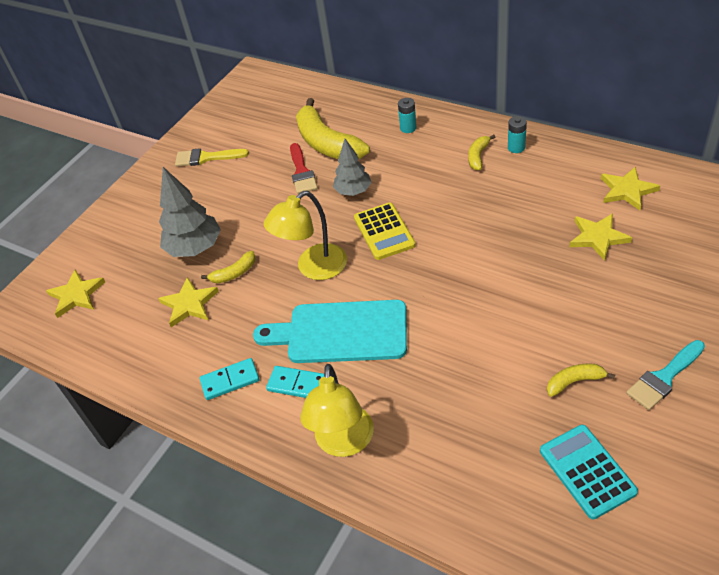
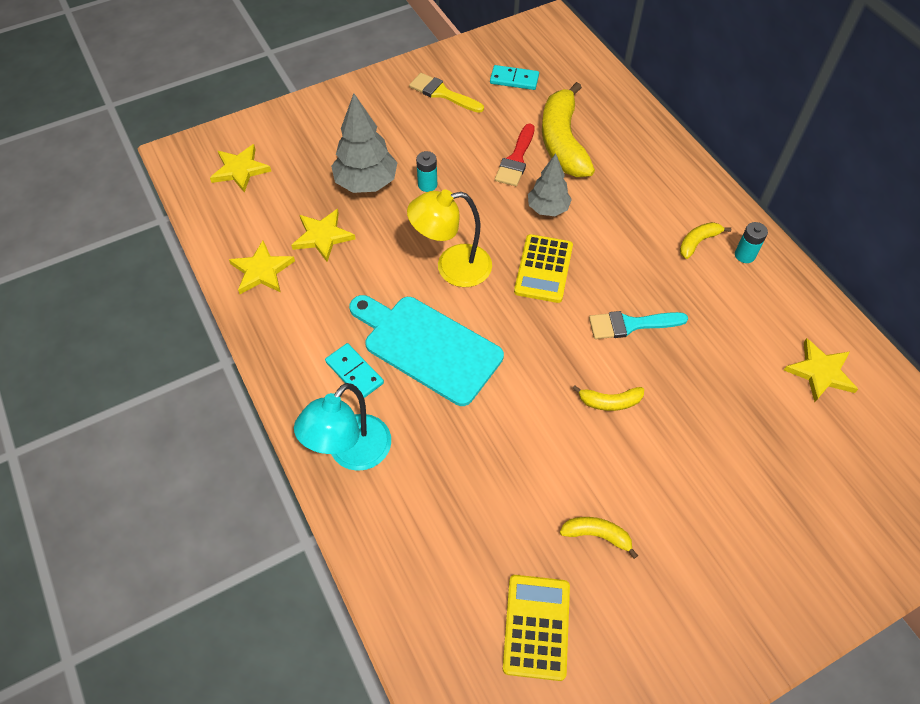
camera: 25 degrees right, 10 degrees up
(230, 380) = (303, 332): turquoise domino -> turquoise domino (514, 79)
(234, 273) = (381, 229): yellow banana -> yellow banana (610, 402)
(343, 443) = (351, 453): yellow lamp -> turquoise lamp
(408, 128) = (653, 169): turquoise battery -> turquoise battery (427, 185)
(587, 471) = (536, 627): turquoise calculator -> yellow calculator
(598, 237) = (745, 404): yellow star -> yellow star (262, 271)
(664, 377) = (685, 589): turquoise brush -> turquoise brush (630, 325)

